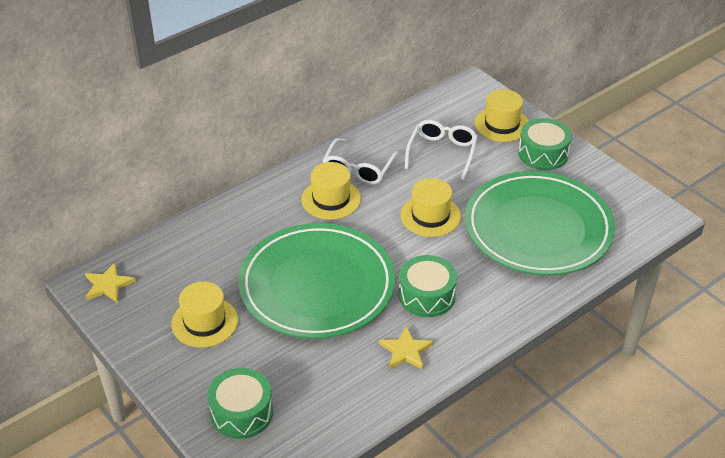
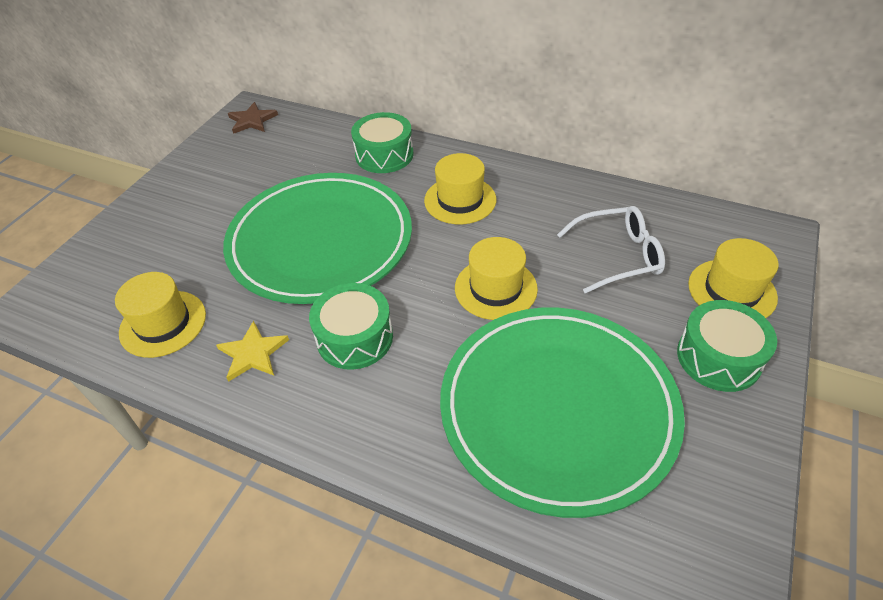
camera: 65 degrees right, 5 degrees up
(108, 285) = (252, 120): yellow star -> brown star
(204, 322) = (231, 189): yellow hat -> yellow hat (163, 323)
(241, 412) = (119, 260): green drum -> green drum (384, 155)
(358, 169) = (525, 201): white glasses -> none

